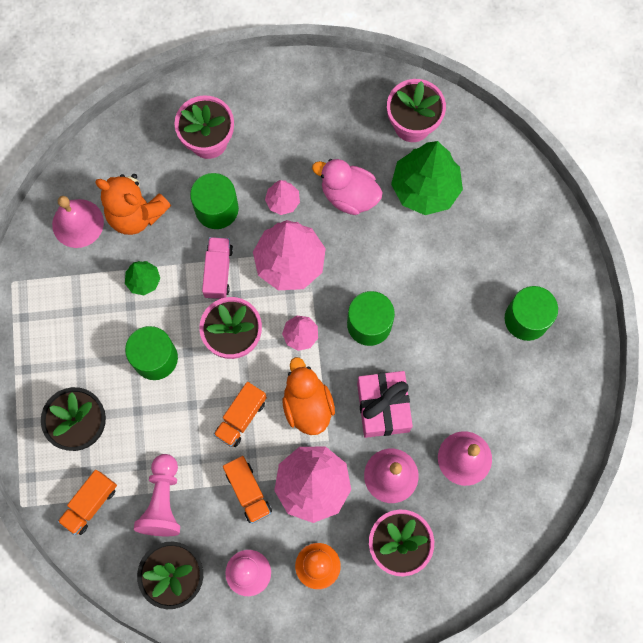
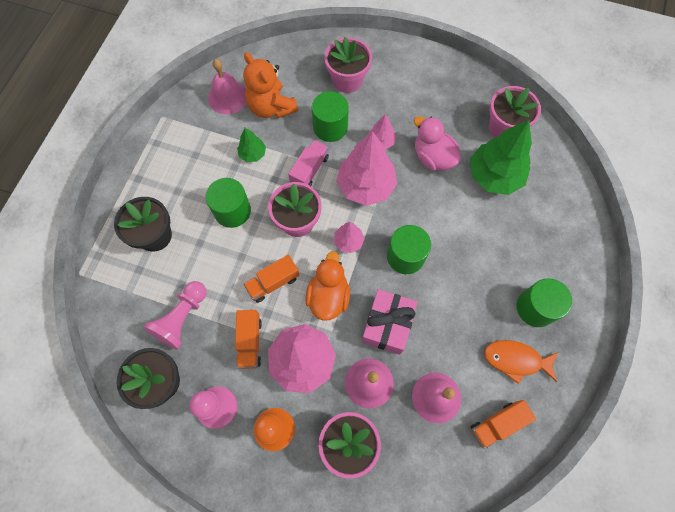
camera: 25 degrees right, 5 degrees down
(90, 504) = (128, 295): orange truck -> orange truck (497, 424)
(527, 383) = (515, 360): none -> orange fish

